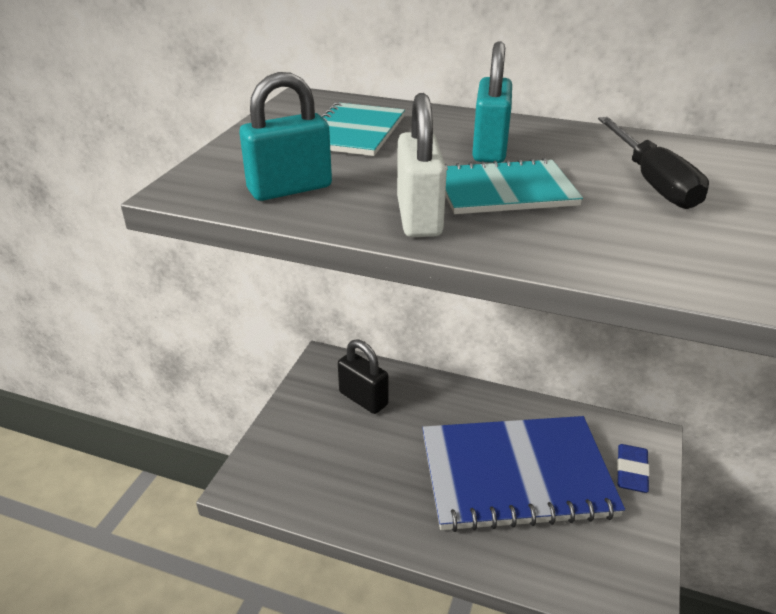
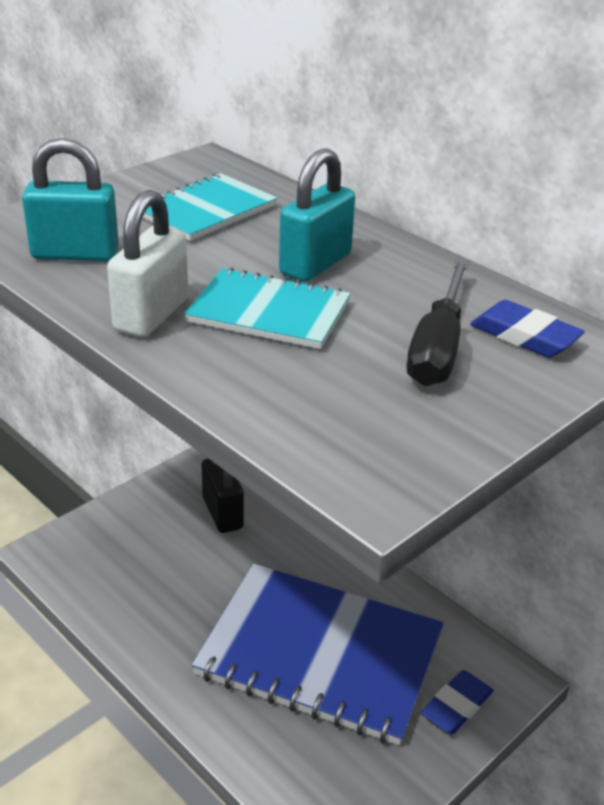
camera: 25 degrees right, 0 degrees up
(692, 159) = (524, 336): none -> blue eraser

